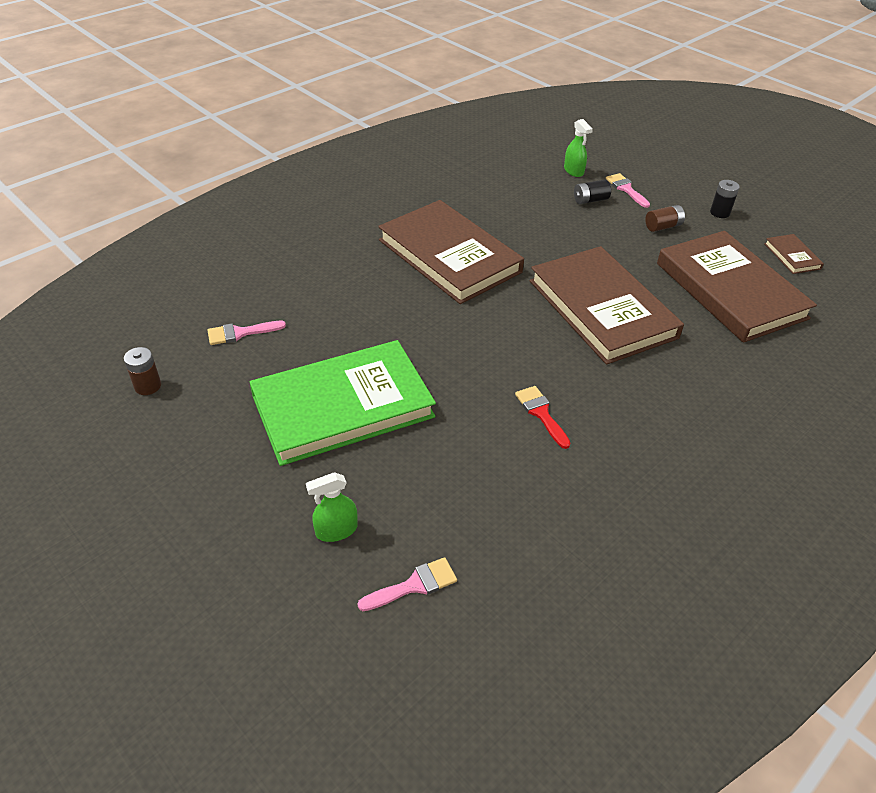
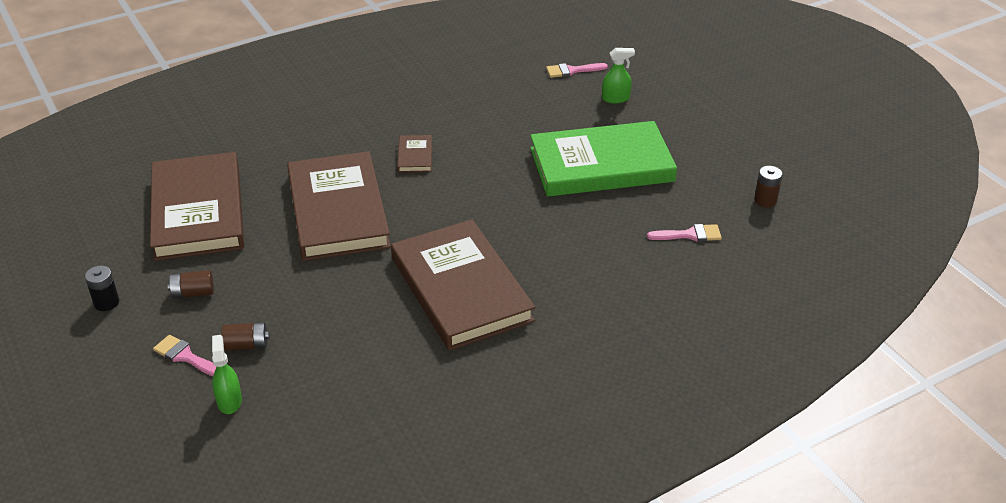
camera: 165 degrees left, 5 degrees down
(541, 413) = (446, 140): red brush -> none
(590, 200) = (246, 345): black battery -> brown battery
(626, 189) = (186, 356): pink brush -> pink brush turned 135 degrees clockwise
(792, 256) = (93, 237): brown book -> brown book (415, 156)

